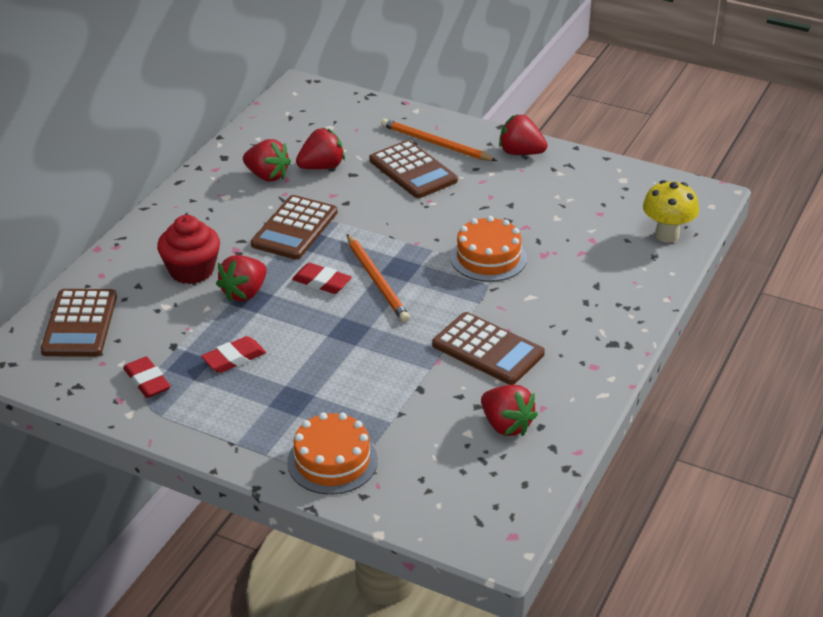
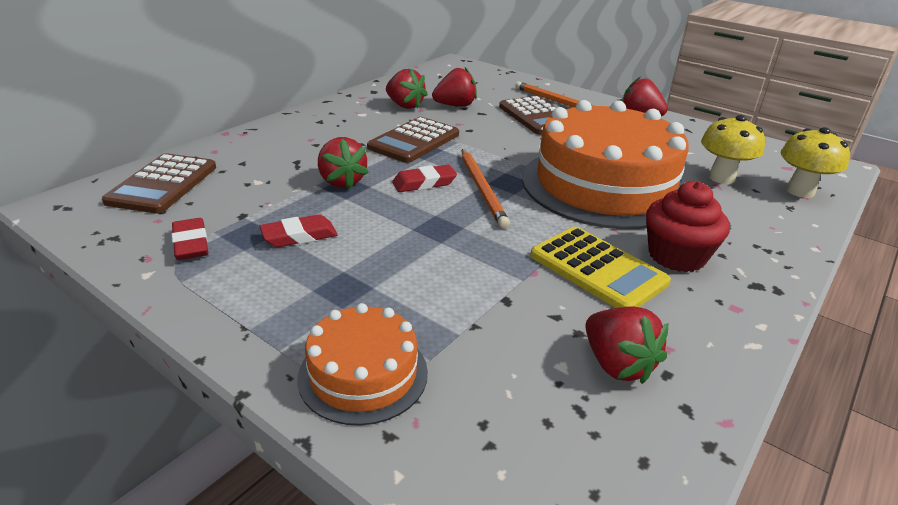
camera: 10 degrees right, 5 degrees down
(191, 270) = (300, 158): red cupcake -> red cupcake (676, 256)
(244, 293) = (342, 181): red strawberry -> red strawberry turned 75 degrees counterclockwise
(321, 282) = (424, 183): red eraser -> red eraser turned 60 degrees counterclockwise
(488, 258) = (604, 185): orange cake -> orange cake, size x2.02
(488, 349) = (597, 269): brown calculator -> yellow calculator
(597, 230) = (721, 178): none -> yellow mushroom

